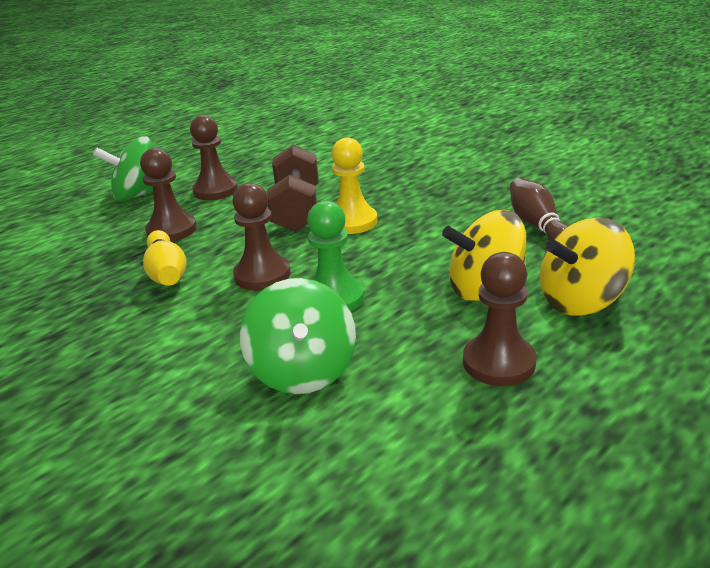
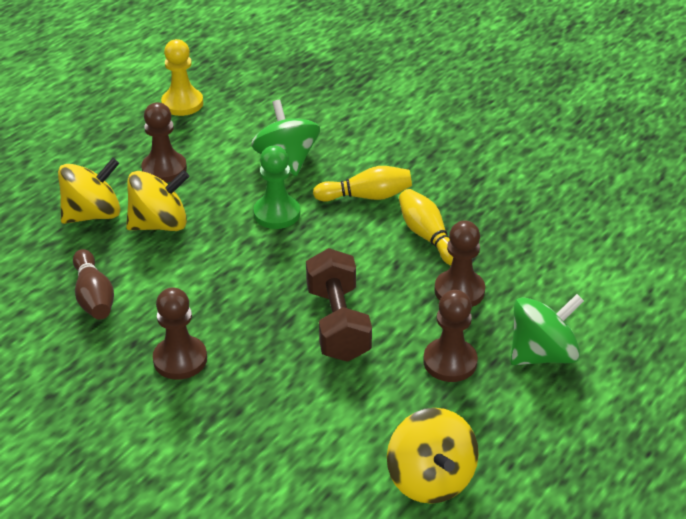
camera: 170 degrees right, 10 degrees up
(211, 316) = (366, 196): none -> yellow bowling pin
(262, 275) = (342, 235): brown pawn -> brown pawn (180, 359)
(266, 147) = (430, 479): none -> yellow spinning top
(352, 222) = (274, 303): yellow pawn -> yellow pawn (182, 103)

